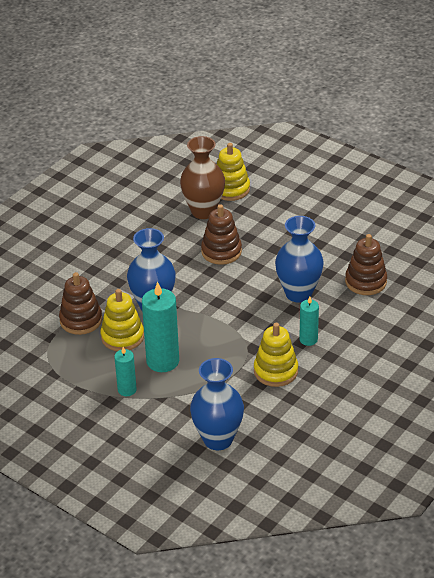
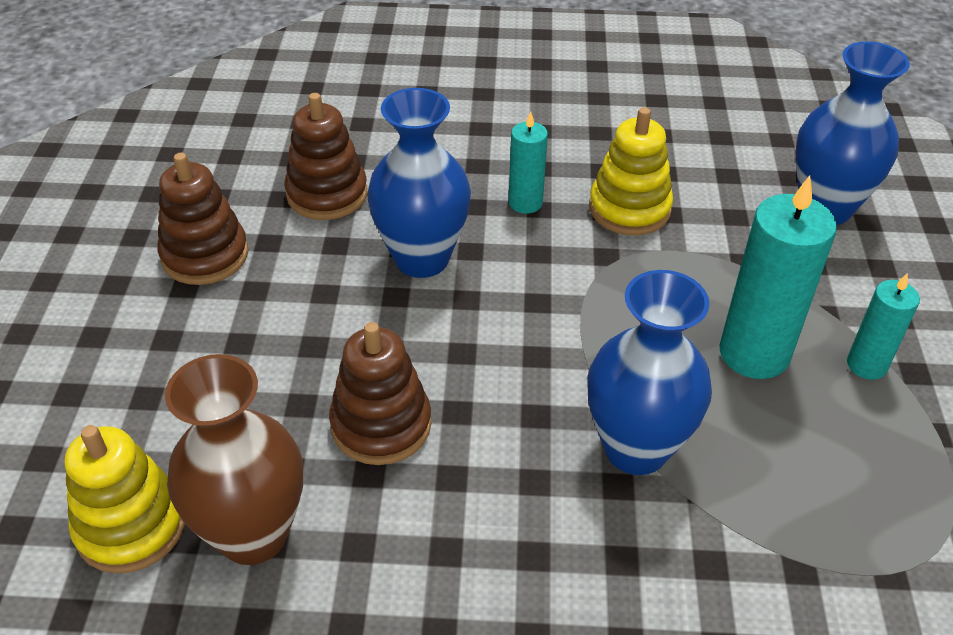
camera: 125 degrees left, 5 degrees up
(81, 320) = (793, 554): brown stacking toy -> brown stacking toy (205, 255)
(122, 337) = (761, 449): yellow stacking toy -> none

